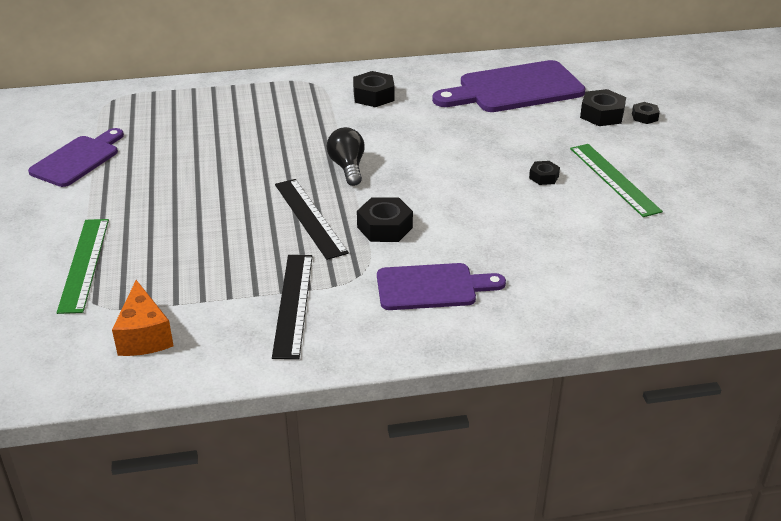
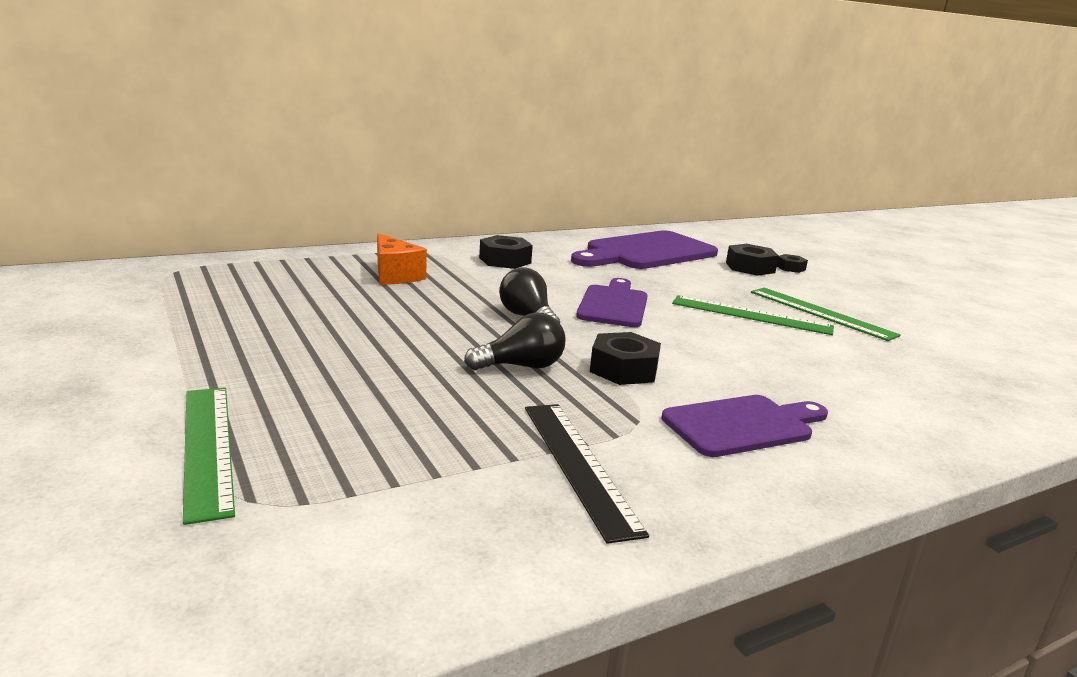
camera: 20 degrees left, 15 degrees down
(78, 159) = (147, 327): purple cutting board -> purple cutting board (613, 305)
(144, 336) = (367, 539): orange cheese -> orange cheese (394, 275)
(310, 217) = (521, 366): black ruler -> black light bulb
(544, 177) = (751, 315): black nut -> green ruler

